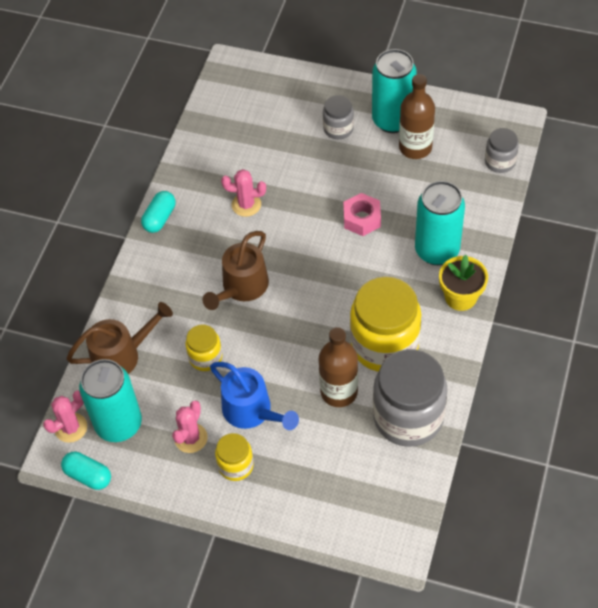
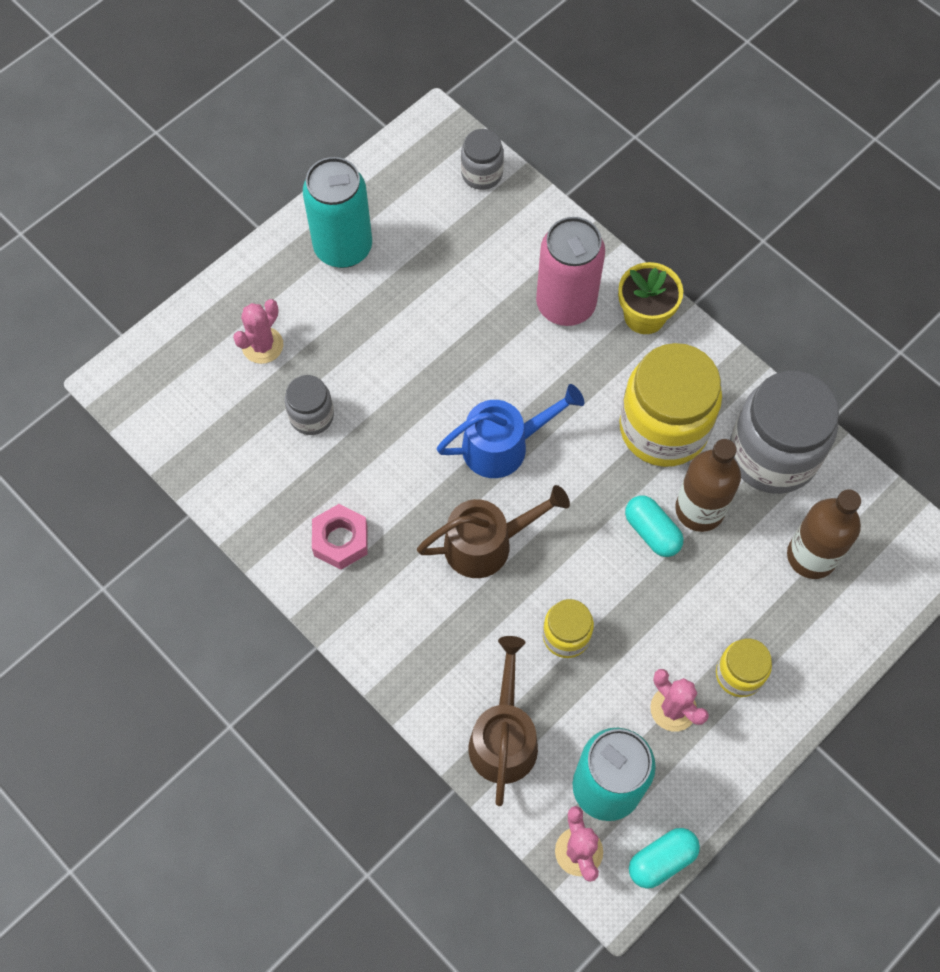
camera: 65 degrees left, 10 degrees up
(160, 218) = (315, 590): turquoise capsule -> turquoise capsule (652, 532)
(242, 287) = (487, 543): brown watering can -> brown watering can turned 75 degrees counterclockwise
(246, 205) = (362, 476): pink cactus -> pink cactus (262, 345)
(252, 411) = (673, 619): blue watering can -> blue watering can (504, 445)
(338, 129) = (314, 312): grey jar -> grey jar (311, 416)
(362, 219) = (469, 358): pink nut -> pink nut (340, 540)
(415, 147) = (401, 246): brown bottle -> brown bottle (811, 556)
(437, 250) = (565, 305): turquoise can -> pink can

